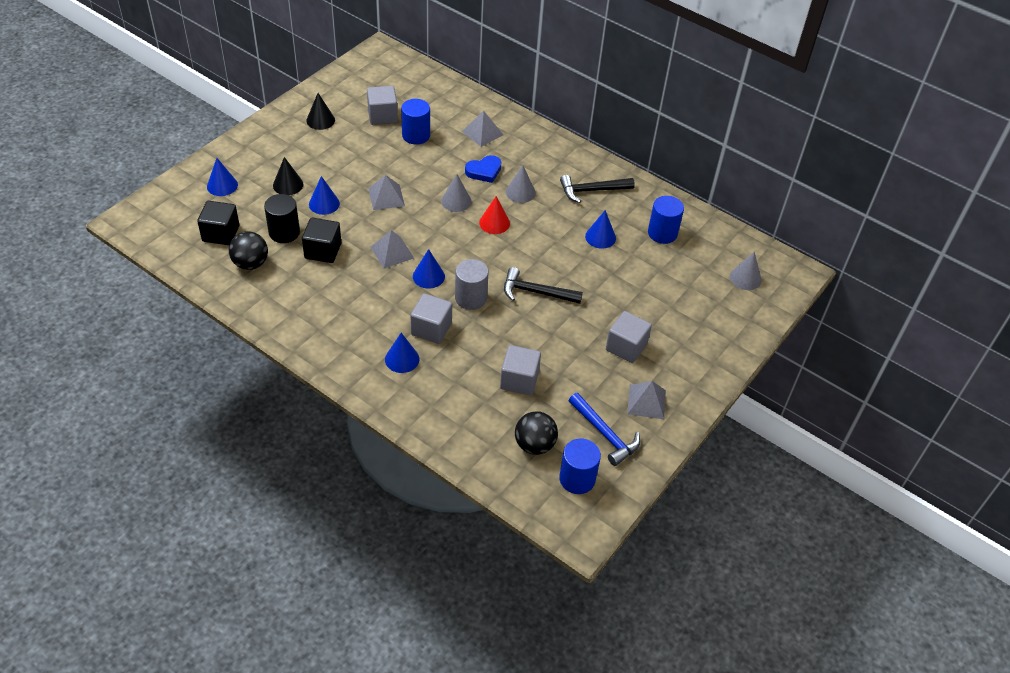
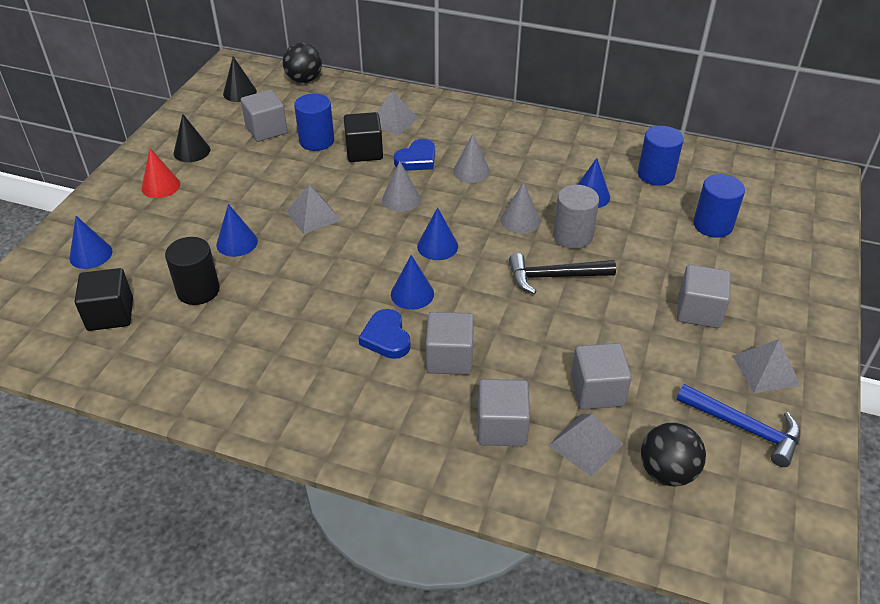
camera: 15 degrees left, 5 degrees down
(250, 263) = (167, 342): black ball -> black ball (304, 80)
(288, 185) = (180, 232): black cone -> black cone (239, 92)
(323, 251) = (260, 299): black cube -> black cube (364, 151)
(392, 252) = (351, 277): grey pyramid -> grey pyramid (585, 444)
(395, 302) = (386, 338): none -> blue heart
(402, 359) = (431, 409): blue cone -> blue cone (437, 246)
(442, 384) = (501, 427): none -> grey cube
(470, 298) = (479, 305): grey cylinder -> grey cylinder (572, 236)
(494, 223) = (460, 211): red cone -> red cone (160, 186)
(577, 479) = (749, 501): blue cylinder -> blue cylinder (712, 225)
(592, 190) = (551, 150): black hammer -> none
(745, 278) = (775, 198): grey cone -> grey cone (520, 220)

